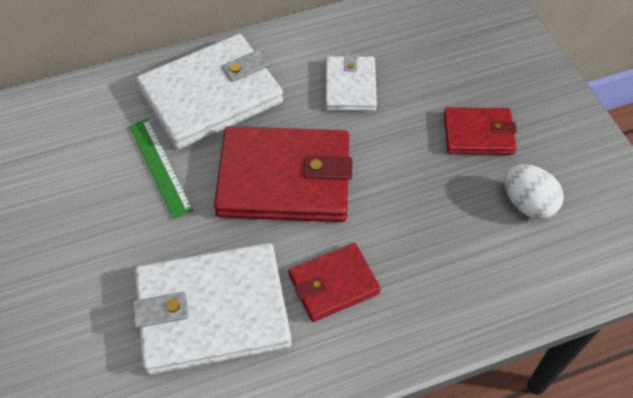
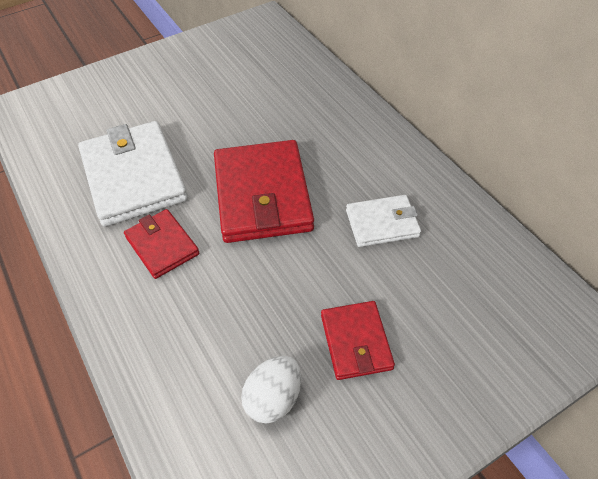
camera: 80 degrees right, 5 degrees down
(160, 167) = (257, 121): green ruler -> none
(211, 96) = (337, 133): white wallet -> none

